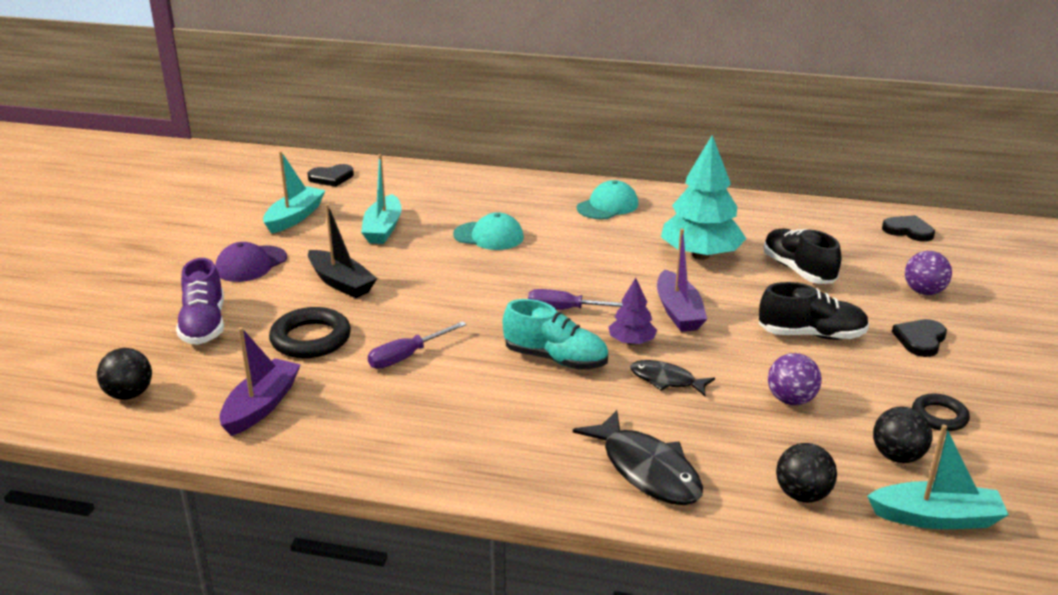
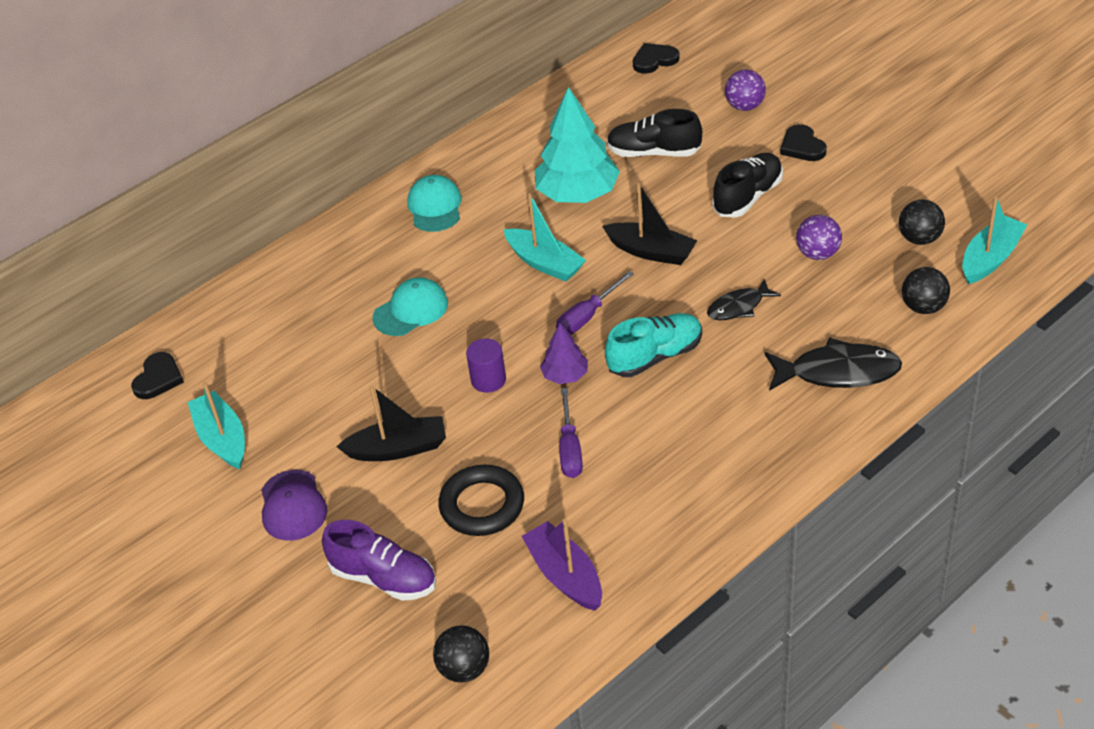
camera: 50 degrees left, 15 degrees up
(383, 229) = (319, 379): turquoise boat -> turquoise boat (545, 263)
(448, 293) = (488, 380): none -> purple cylinder
(631, 342) = (670, 300): purple tree -> purple tree (565, 375)
(678, 312) = (651, 251): purple boat -> black boat
(939, 416) = (894, 193): black ring -> none

